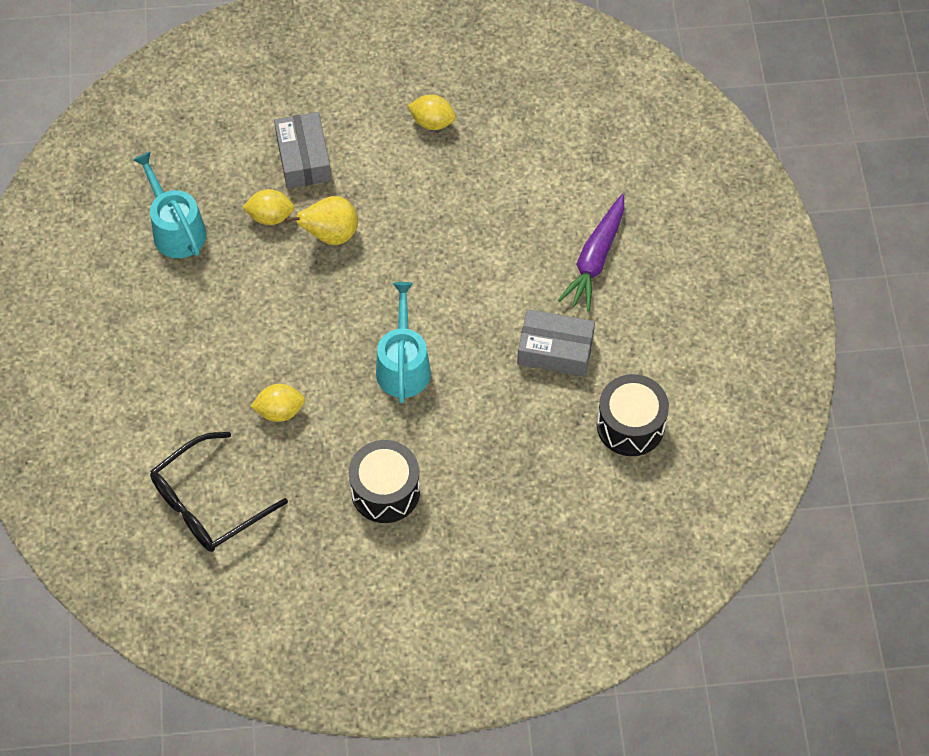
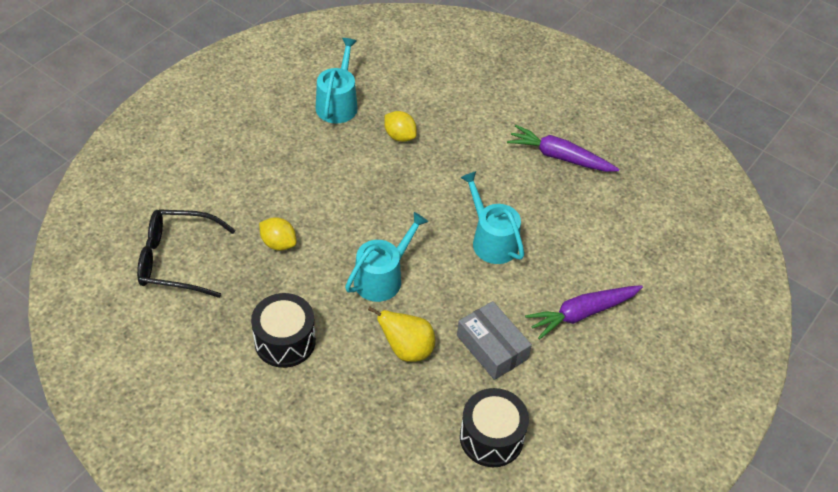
camera: 40 degrees right, 10 degrees down
(304, 158) = (456, 120): grey box -> none
(330, 235) = (424, 171): yellow pear -> yellow pear (407, 349)
(432, 122) = (559, 157): yellow lemon -> purple carrot
(457, 253) = (491, 240): none -> turquoise watering can

